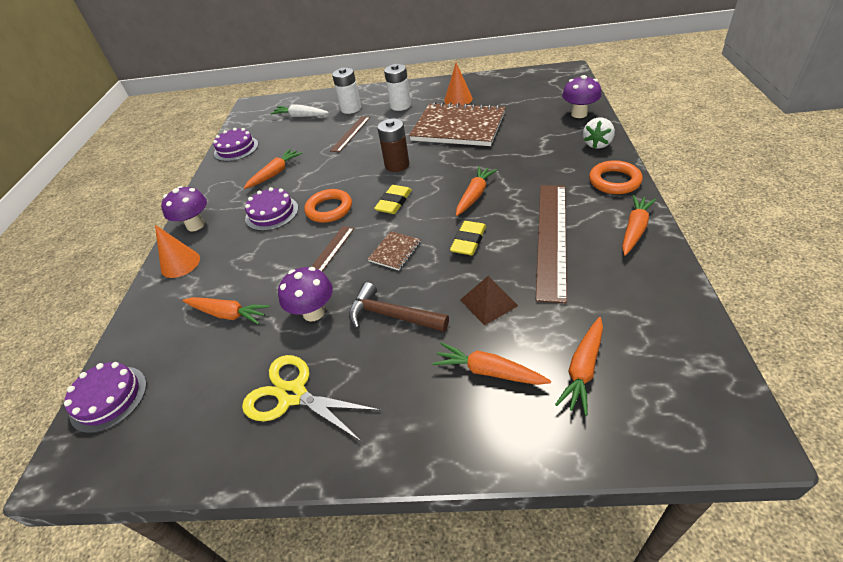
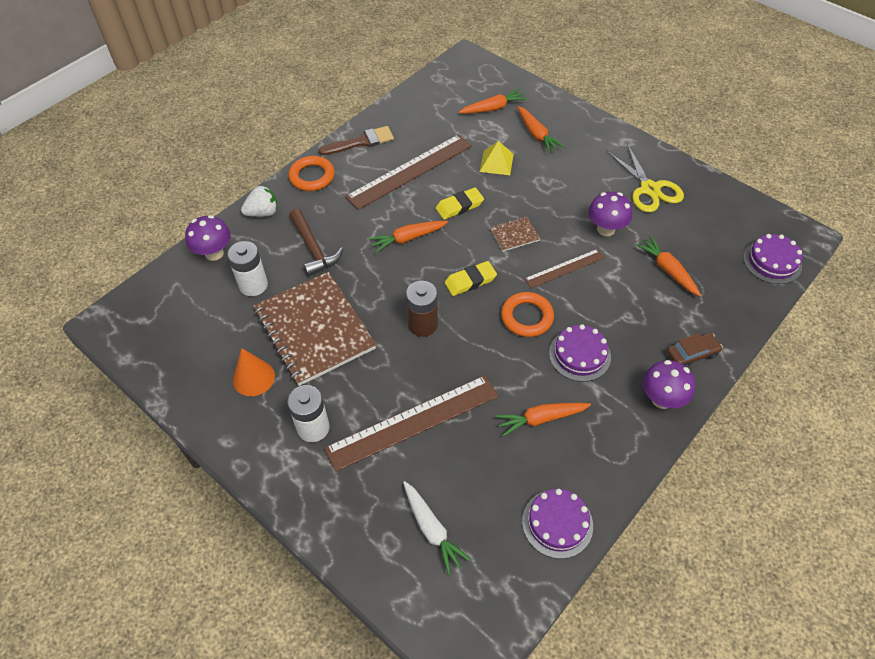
camera: 145 degrees left, 10 degrees up
(180, 264) = (692, 354): orange cone -> brown car
(351, 109) = (364, 482): white battery -> white battery (253, 285)
(351, 133) = (413, 422): brown ruler -> brown ruler, size x1.83
(392, 315) = (558, 193): brown hammer -> brown hammer (313, 248)
(488, 302) = (496, 162): brown pyramid -> yellow pyramid
(634, 229) = (361, 142): orange carrot -> brown brush

